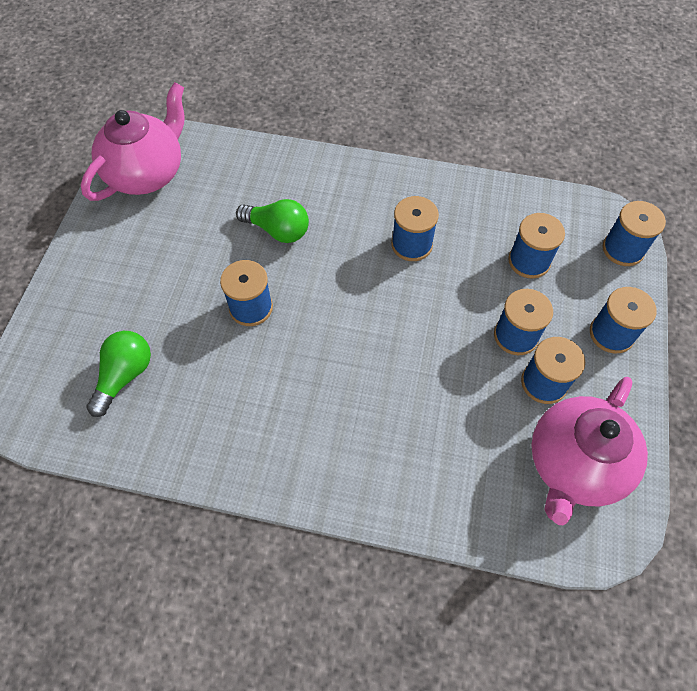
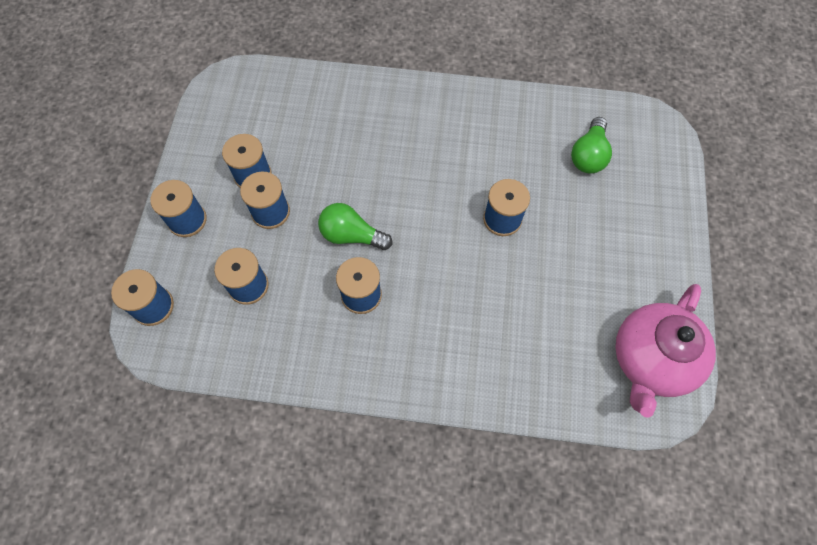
camera: 175 degrees right, 5 degrees up
(278, 230) = (495, 300): green light bulb -> green light bulb (351, 235)
(574, 464) = (240, 120): pink teapot -> none

